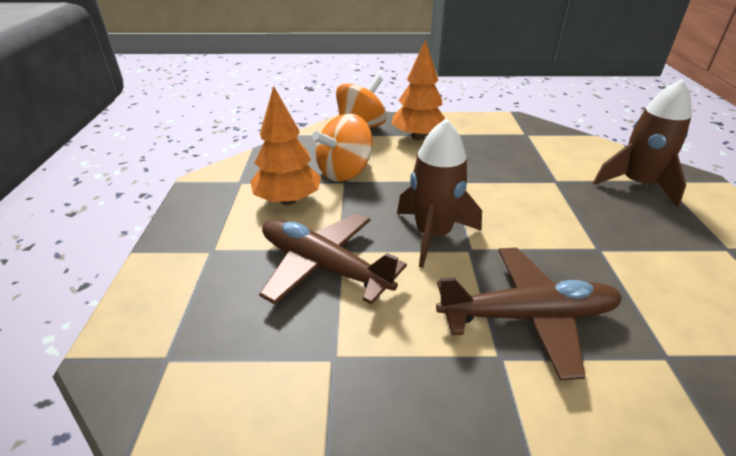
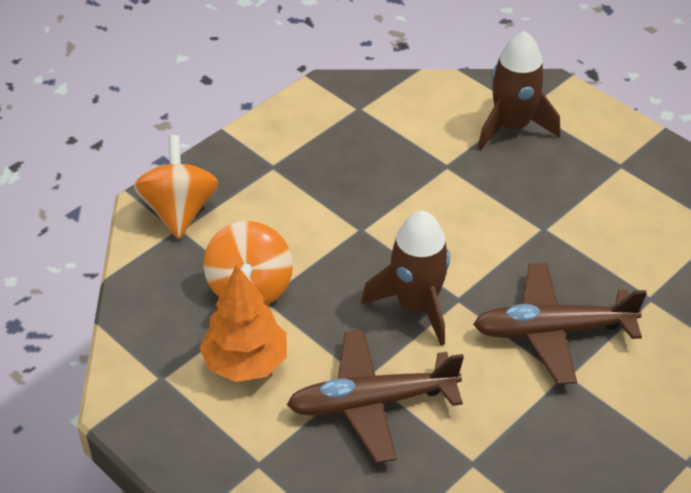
camera: 45 degrees left, 10 degrees up
(418, 137) = (259, 185): orange tree -> none
(527, 316) = (553, 331): brown plane -> brown plane turned 135 degrees counterclockwise

